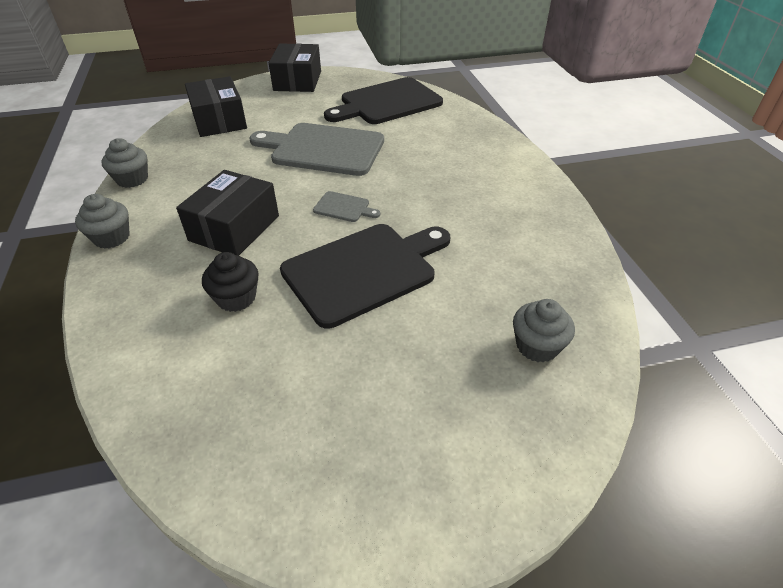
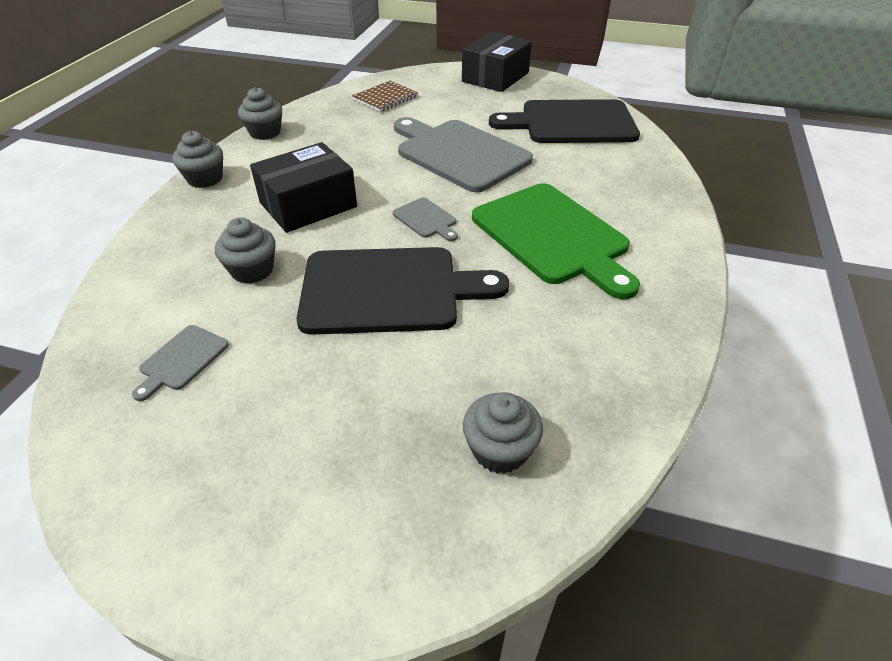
camera: 30 degrees right, 0 degrees up
(219, 120) = (385, 98): black box -> brown notebook
(236, 298) = (252, 270): black cupcake -> grey cupcake
(244, 393) = (182, 360): none -> grey cutting board
(445, 189) = (553, 236): none -> green cutting board

